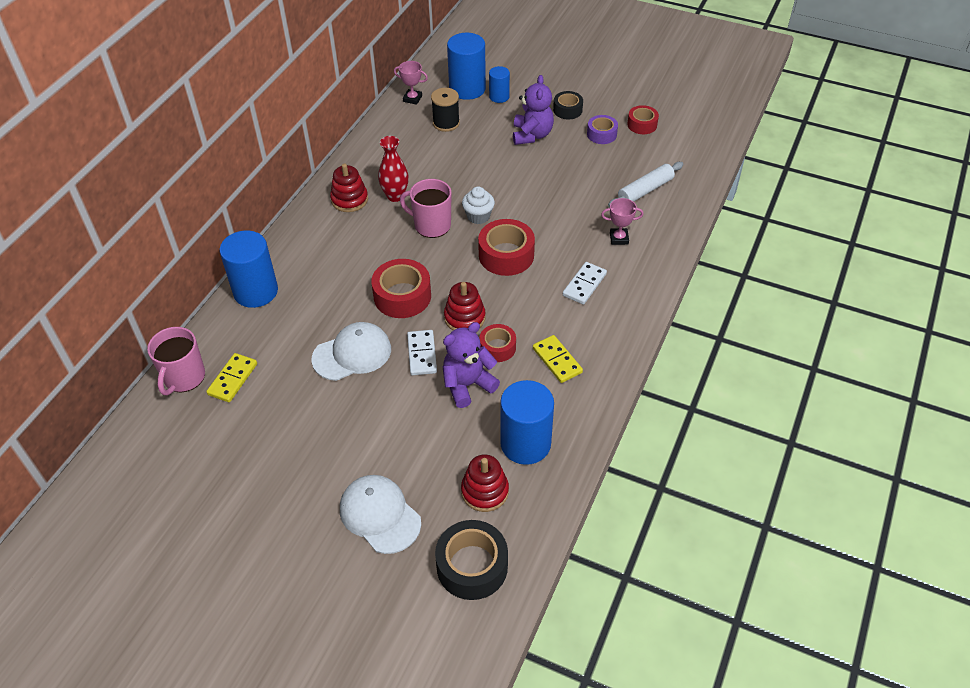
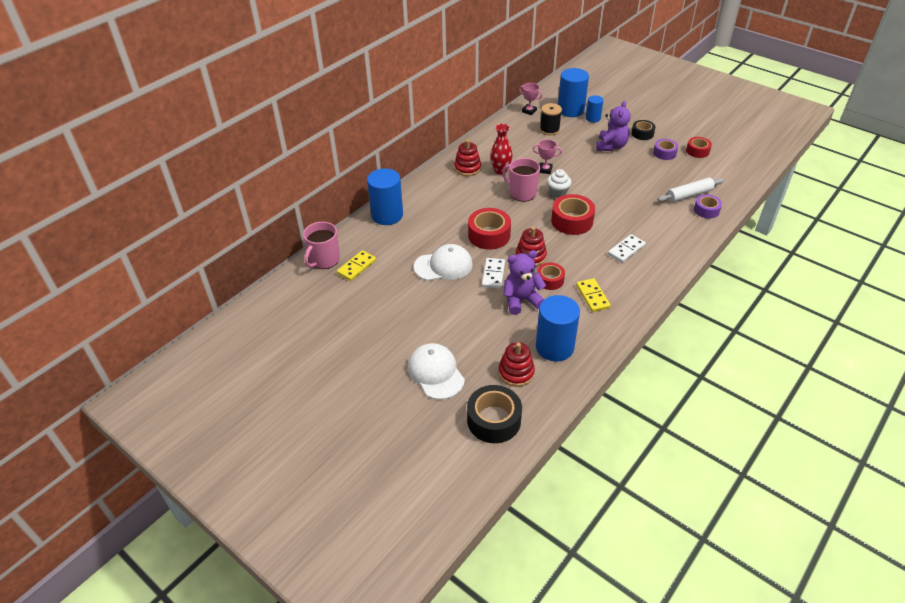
camera: 15 degrees right, 5 degrees down
(619, 238) = (660, 223): pink trophy -> pink trophy (545, 170)
(671, 209) = (706, 210): none -> purple tape

